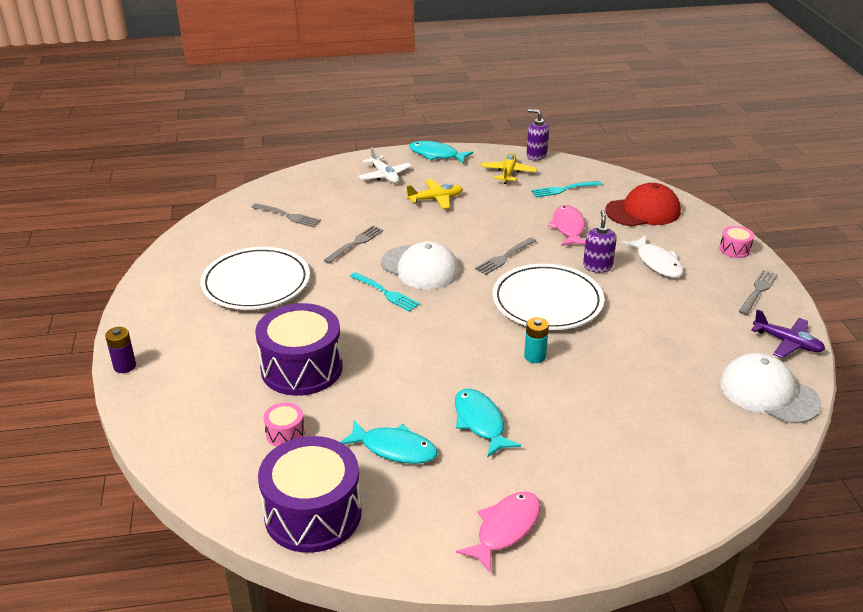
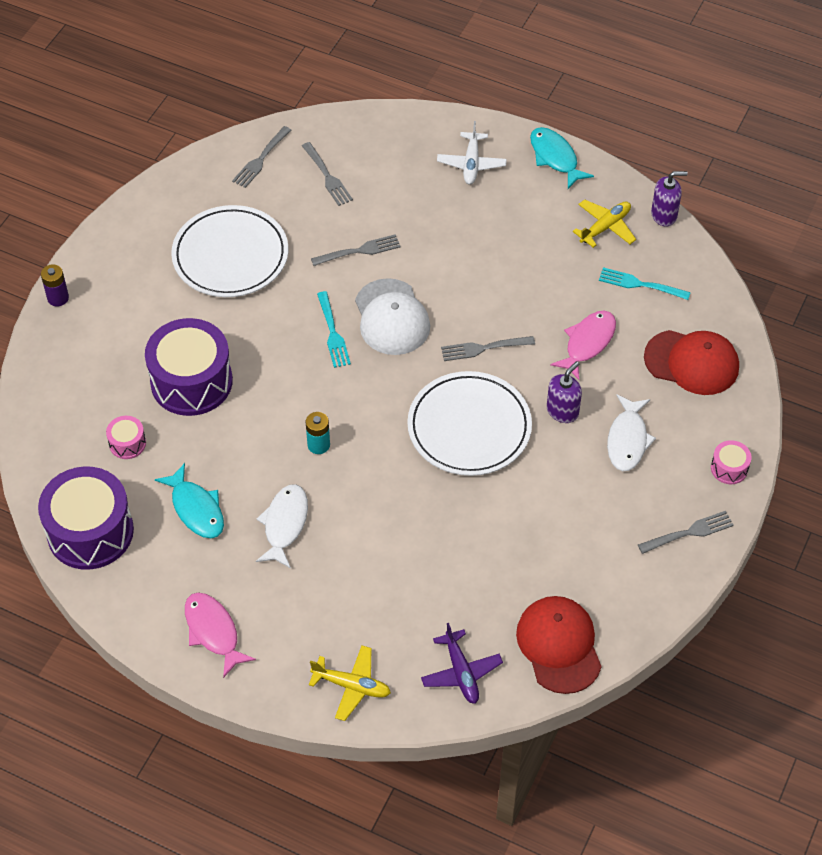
camera: 35 degrees right, 20 degrees up
(226, 225) = (260, 159): none -> grey fork
(435, 199) = (491, 228): yellow plane -> yellow plane (352, 686)
(480, 422) = (284, 524): turquoise fish -> white fish
(505, 529) = (213, 631): pink fish -> pink fish turned 105 degrees counterclockwise
(535, 356) = (395, 483): turquoise battery -> turquoise battery (318, 445)
(536, 155) = (664, 215): purple soap dispenser -> purple soap dispenser turned 105 degrees clockwise
(768, 393) = (559, 645): white cap -> red cap
(787, 343) = (643, 606): purple plane -> purple plane (461, 672)

